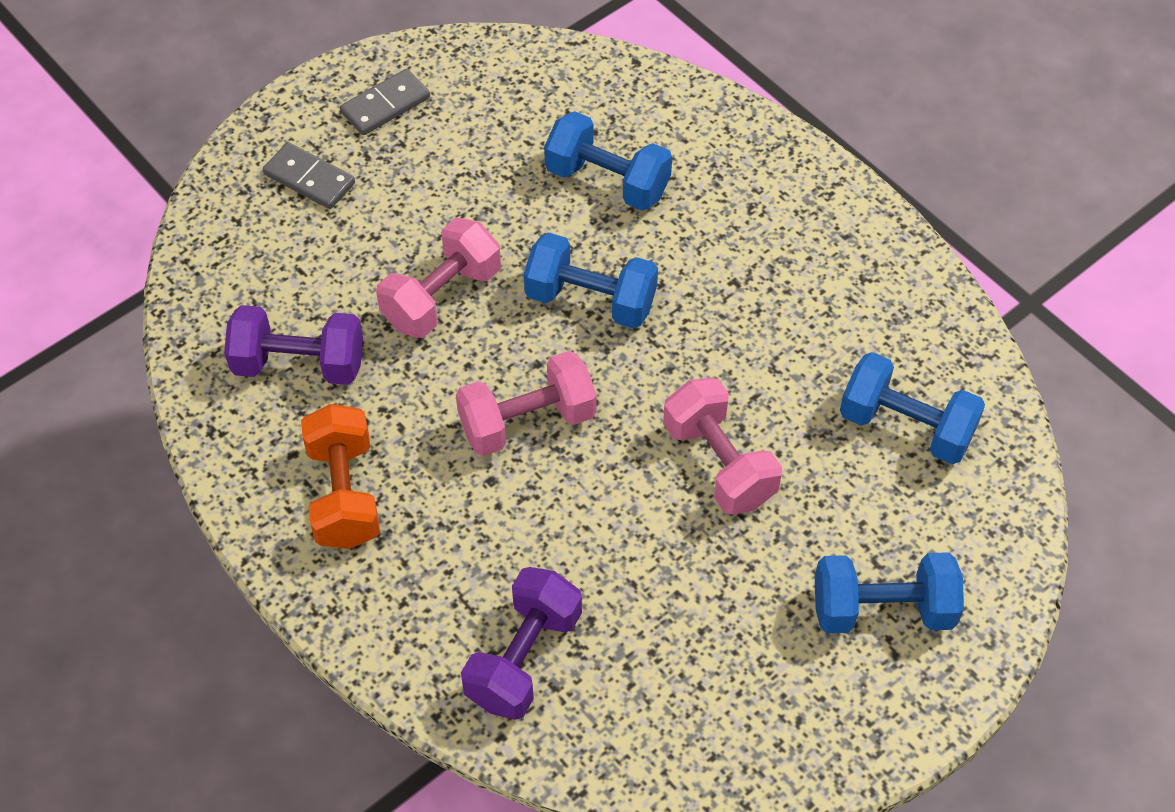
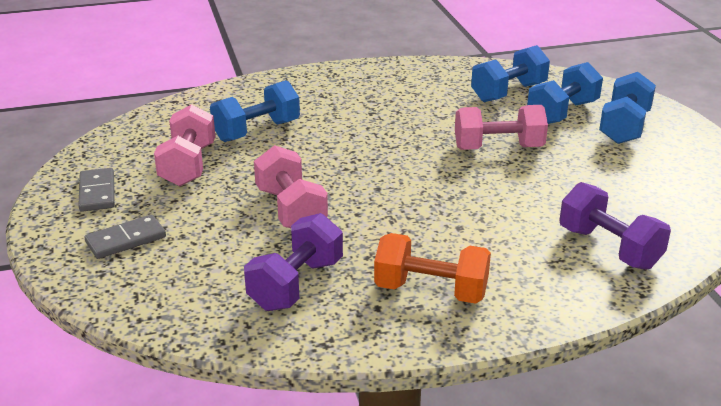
camera: 65 degrees left, 25 degrees down
(527, 422) = (421, 202): pink dumbbell -> pink dumbbell (188, 165)
(590, 300) = (344, 158): blue dumbbell -> blue dumbbell (562, 113)

